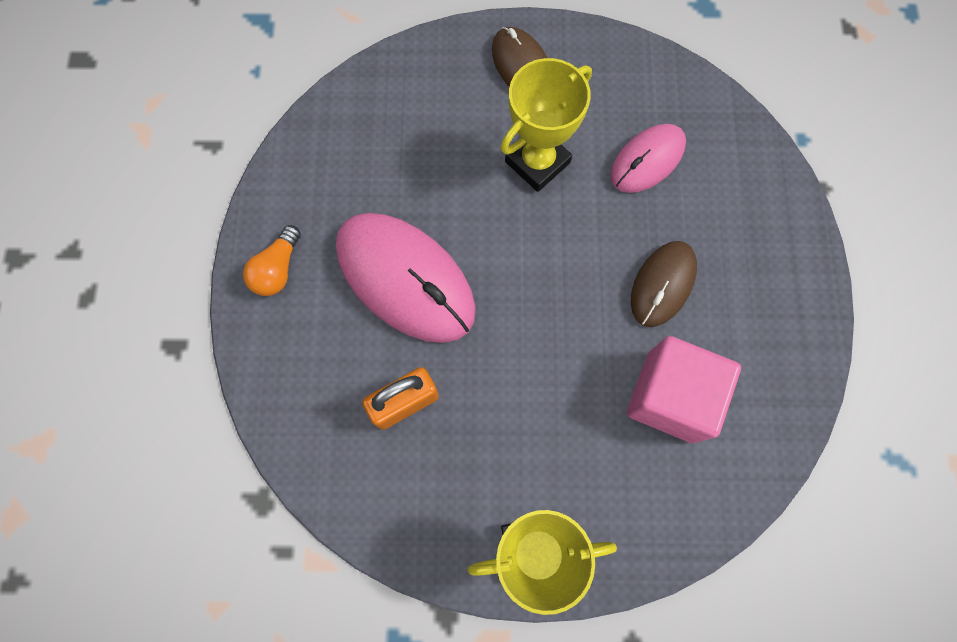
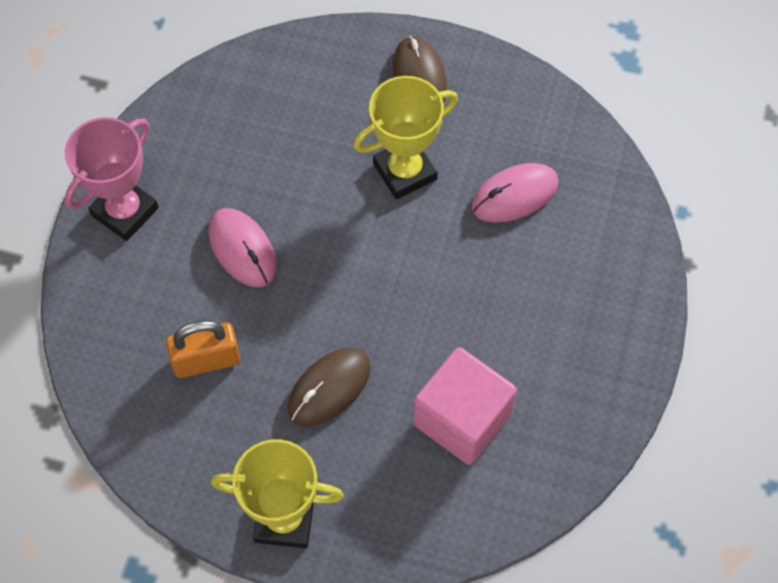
camera: 15 degrees right, 10 degrees down
(277, 269) = (125, 211): orange light bulb -> pink trophy
(405, 279) = (242, 249): pink mouse -> pink mouse, size x0.58
(662, 284) = (490, 315): brown mouse -> brown mouse (329, 388)

